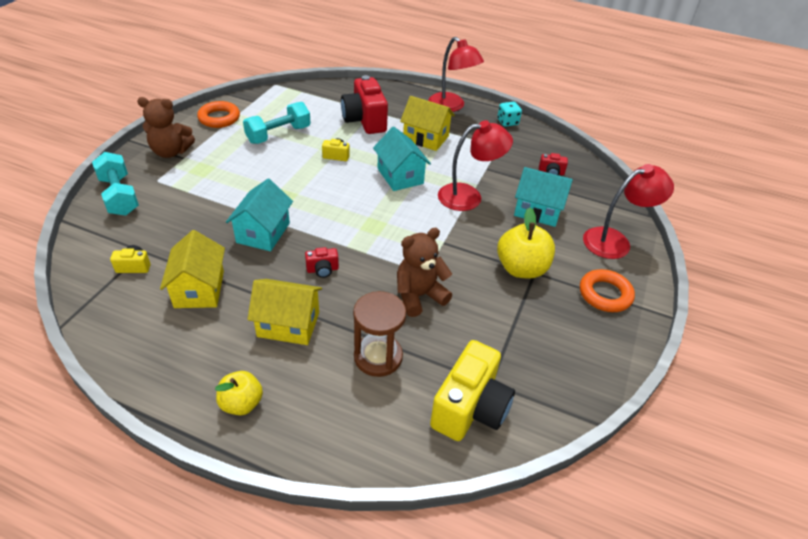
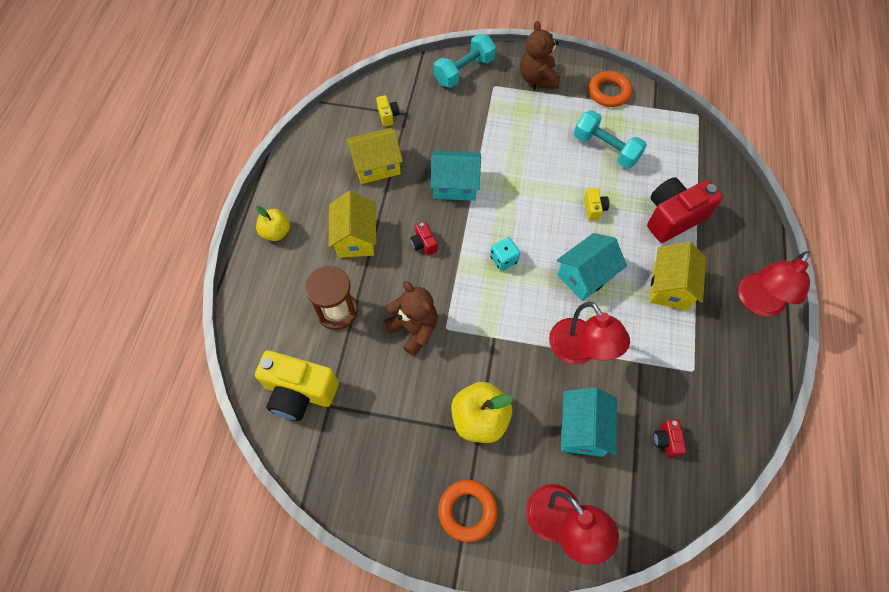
camera: 80 degrees right, 20 degrees up
(507, 122) = (756, 376): turquoise dice -> turquoise dice (503, 259)

